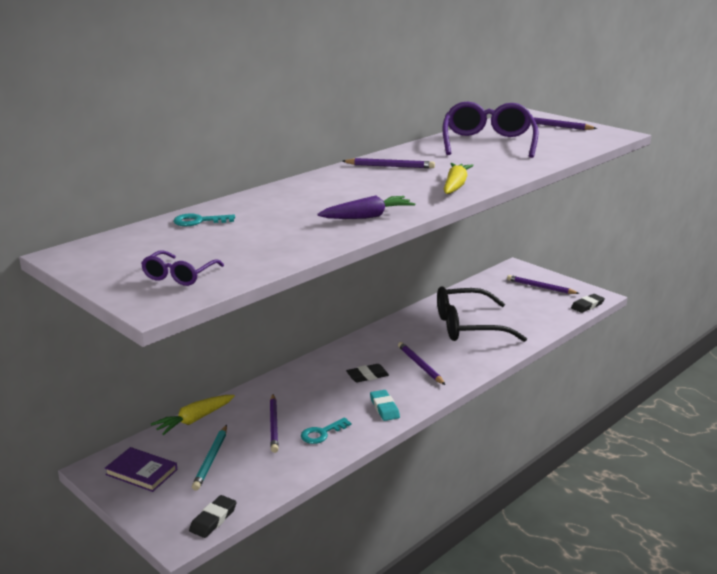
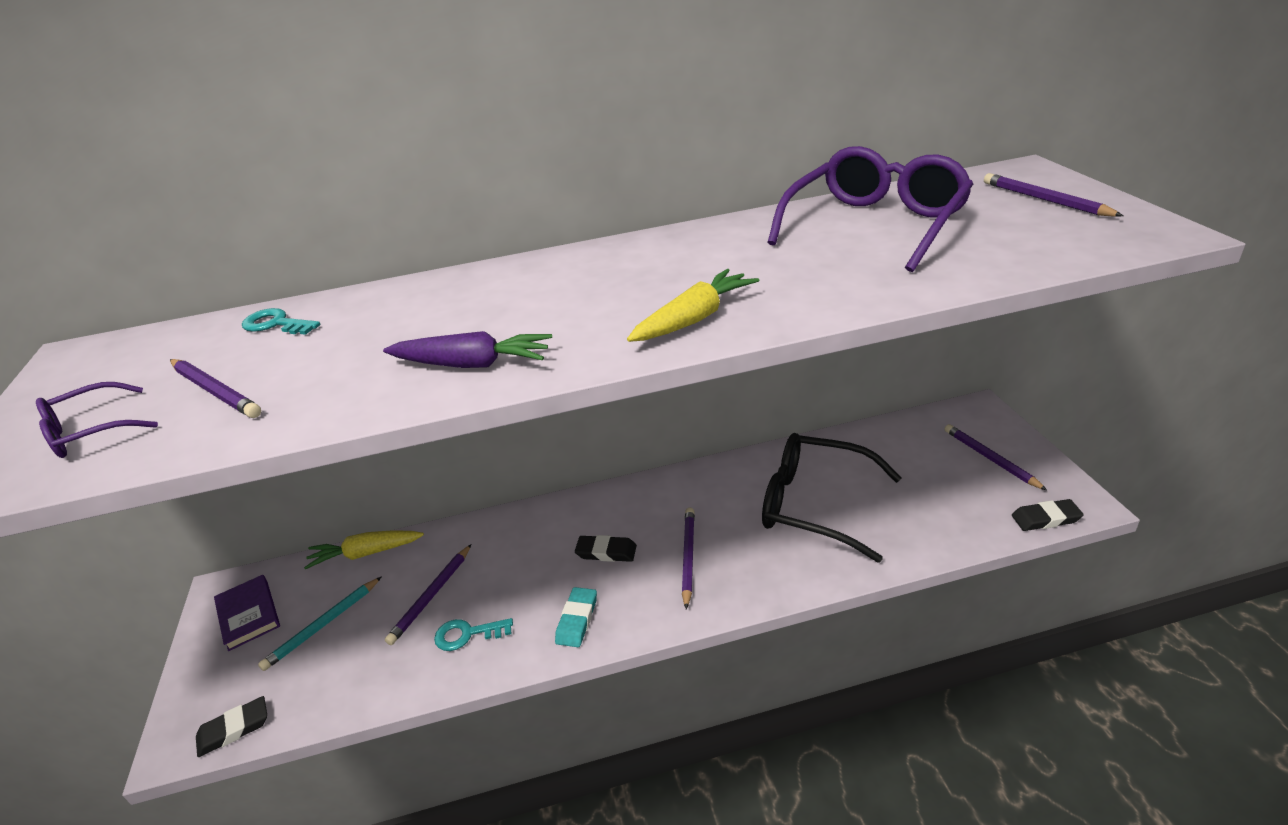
camera: 35 degrees right, 10 degrees up
(390, 166) = (654, 257): purple pencil -> purple pencil (215, 391)

